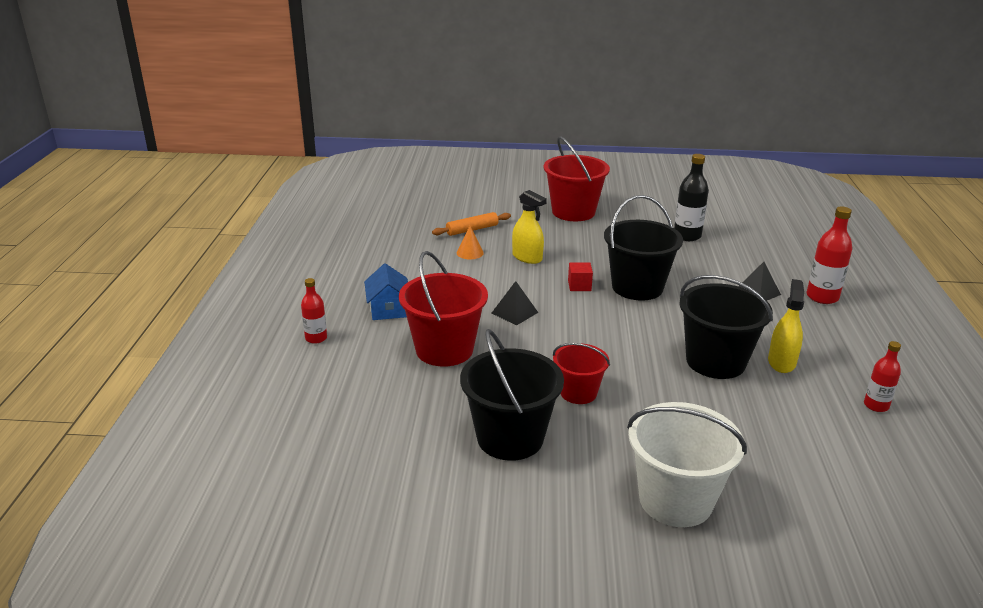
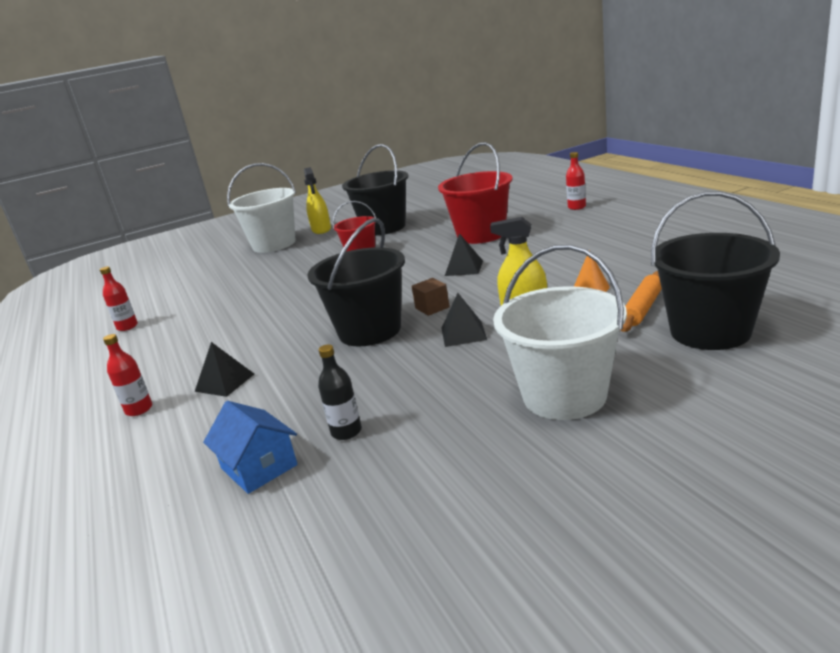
camera: 155 degrees right, 5 degrees down
(388, 309) = (566, 232): blue house -> blue house (259, 467)
(573, 212) = (564, 396): red bucket -> white bucket
(579, 286) = (432, 308): red cube -> brown cube
(581, 258) = (463, 334): none -> black pyramid
(687, 236) = (346, 432): black bottle -> black bottle, size x0.63
(715, 361) = (264, 304): black bucket -> black bucket (710, 331)
(781, 362) = (203, 325): yellow spray bottle -> yellow spray bottle (321, 229)
(822, 297) = (139, 409): red bottle -> red bottle, size x0.63

